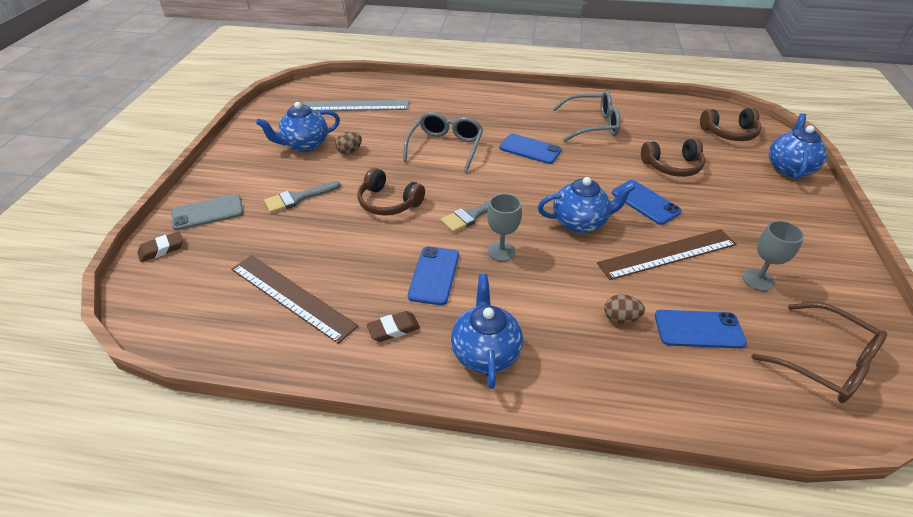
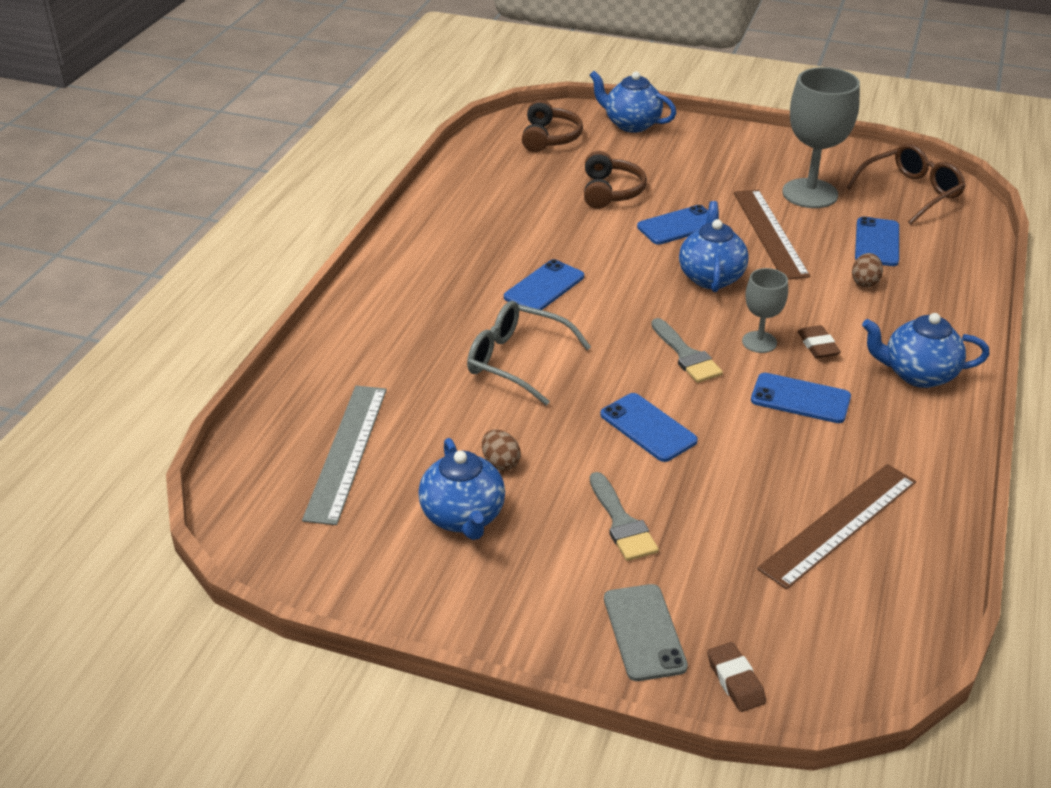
camera: 80 degrees left, 5 degrees down
(388, 202) = (648, 428): brown headphones -> blue phone
(393, 329) = (889, 437): brown eraser -> brown eraser (818, 346)
(592, 125) = (498, 226): grey glasses -> none
(758, 280) = (810, 193): grey goblet -> grey goblet, size x1.86

